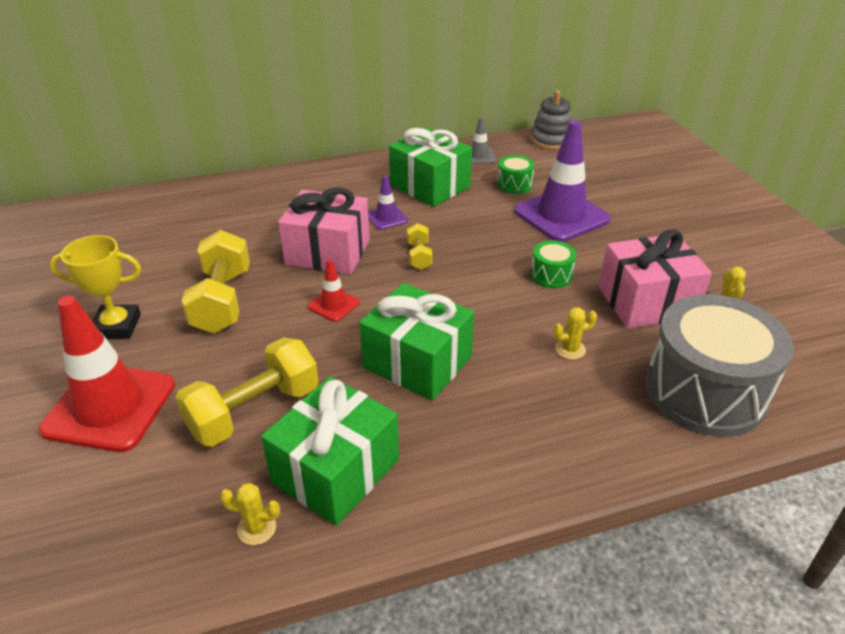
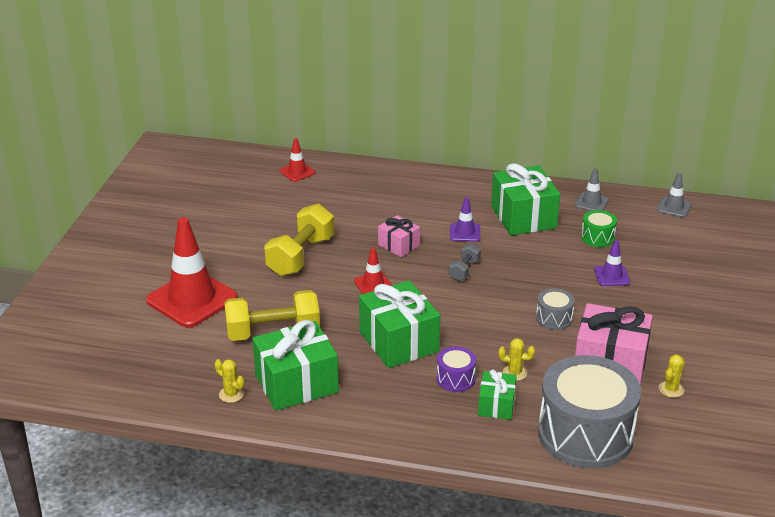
camera: 30 degrees right, 5 degrees down
(117, 326) = (224, 250): yellow trophy -> none
(152, 209) = (297, 172): none -> red traffic cone
(328, 252) = (399, 245): pink gift -> pink gift, size x0.55
(419, 256) = (464, 270): yellow dumbbell -> grey dumbbell
(517, 382) = (455, 379): none -> purple drum
(551, 140) = (674, 207): grey stacking toy -> grey traffic cone
(551, 275) = (554, 318): green drum -> grey drum
(561, 215) = (611, 276): purple traffic cone -> purple traffic cone, size x0.47
(588, 396) = (496, 405): none -> green gift

